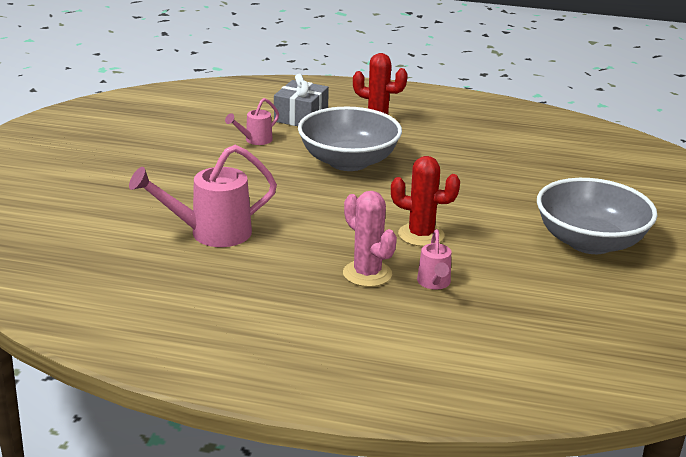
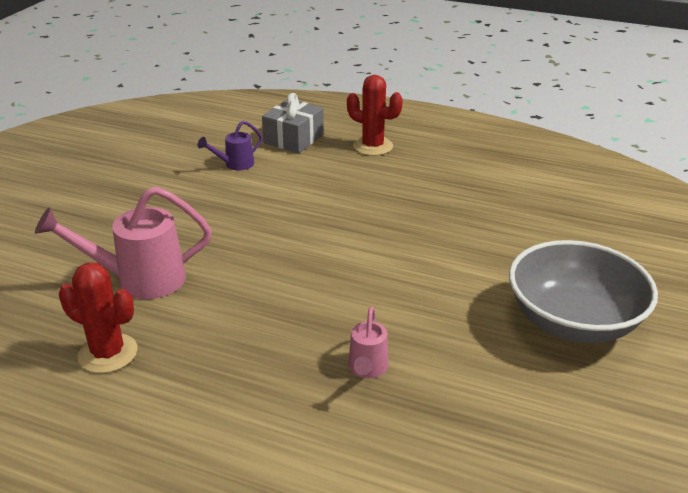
camera: 10 degrees right, 5 degrees up
(255, 140) = (235, 164): pink watering can -> purple watering can
(348, 161) = (324, 195): grey bowl -> none
(367, 274) = (292, 349): pink cactus -> none
(421, 235) = (373, 297): red cactus -> red cactus (108, 353)

